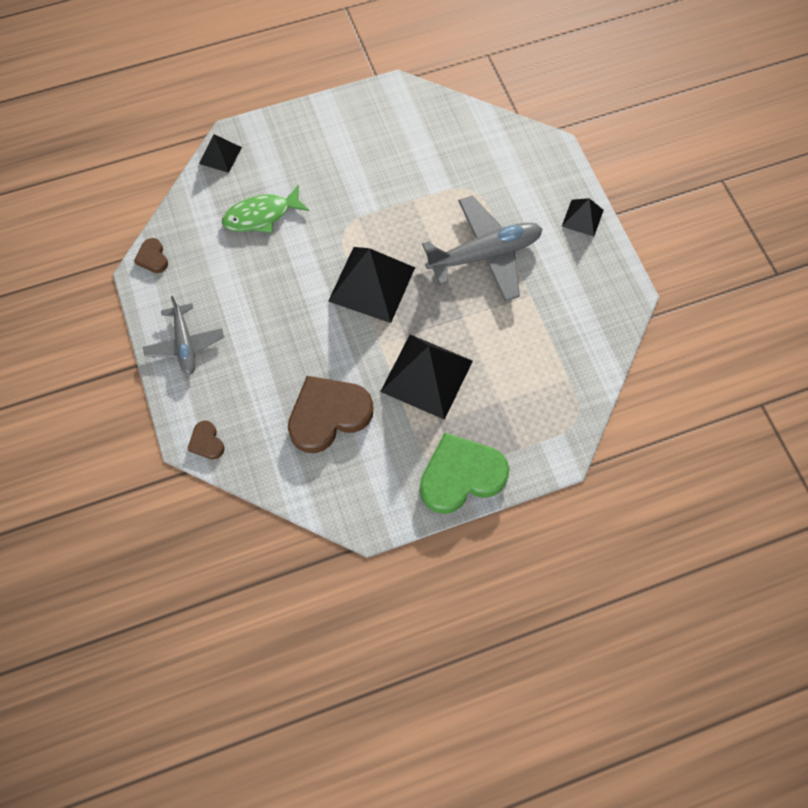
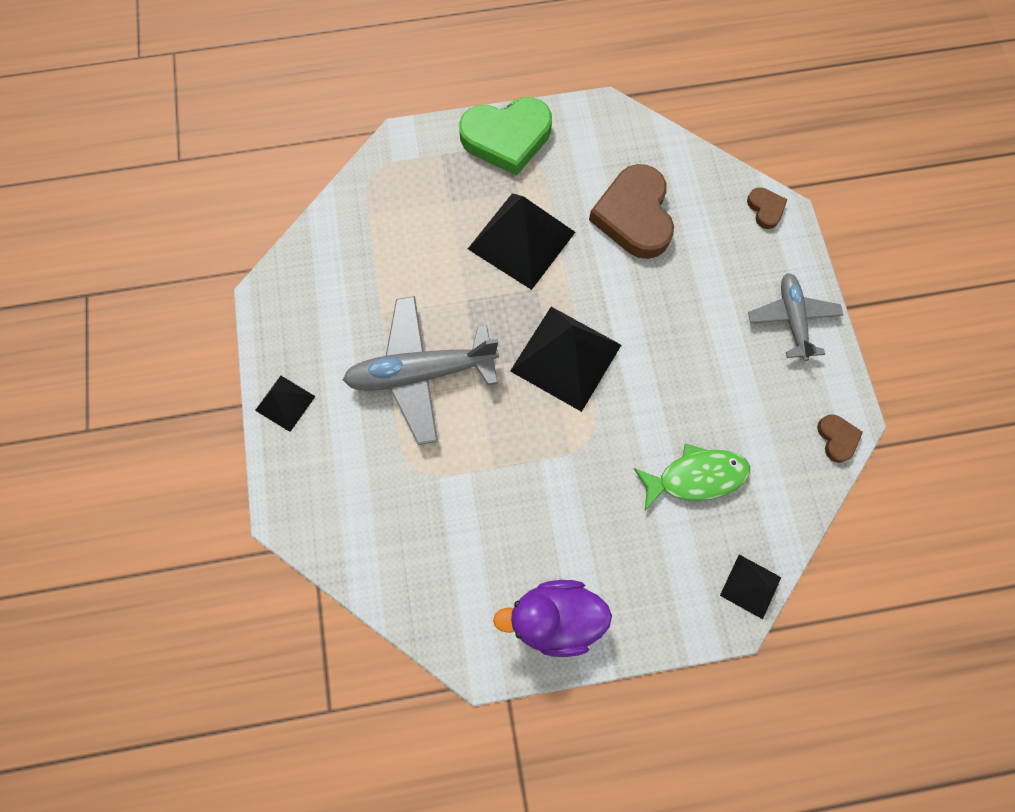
camera: 170 degrees left, 5 degrees up
(328, 415) = (634, 216): brown heart -> brown heart turned 105 degrees clockwise
(353, 118) = (555, 618): none -> purple duck

